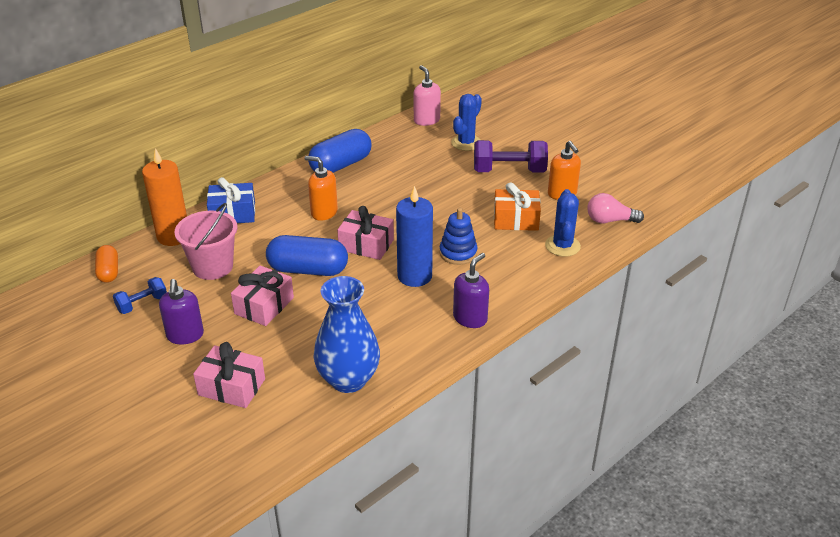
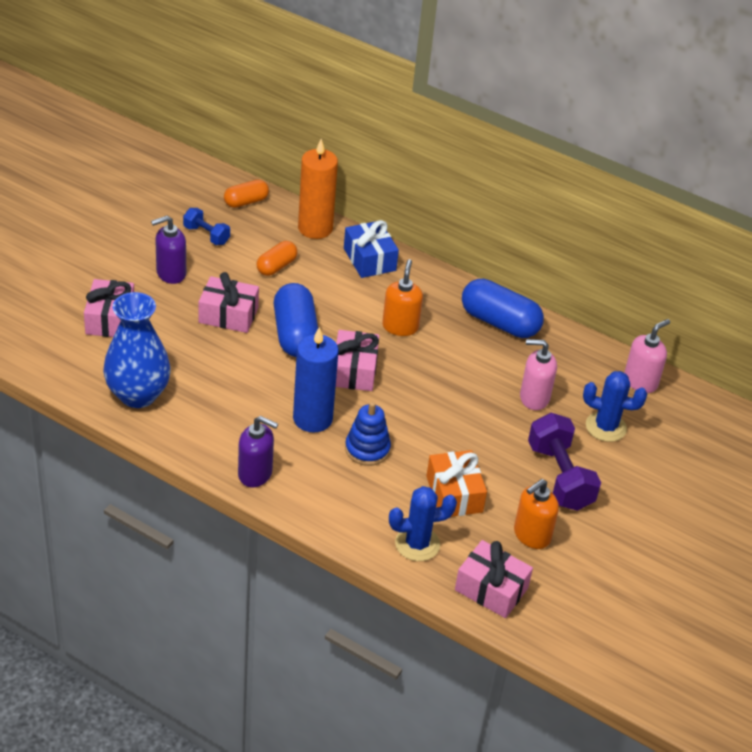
camera: 70 degrees right, 5 degrees up
(212, 267) = (276, 266): pink bucket -> orange capsule
(427, 166) = (534, 398): none -> pink soap dispenser
(610, 220) = (491, 589): pink light bulb -> pink gift

